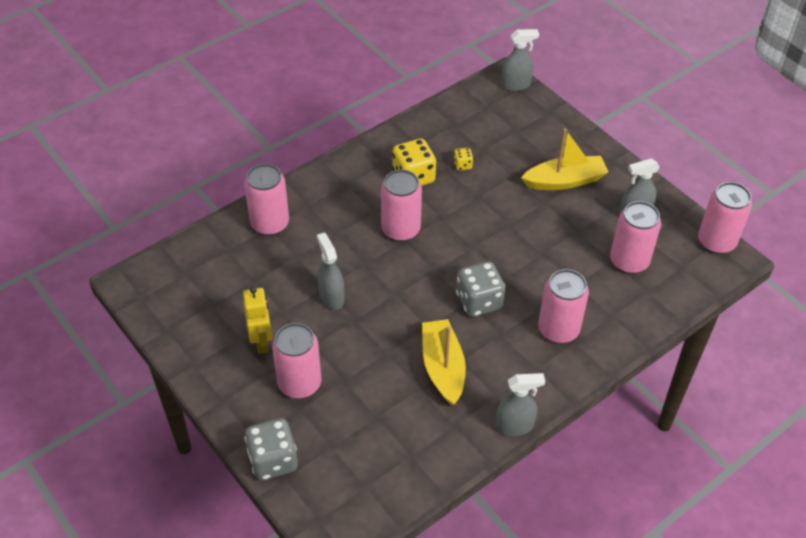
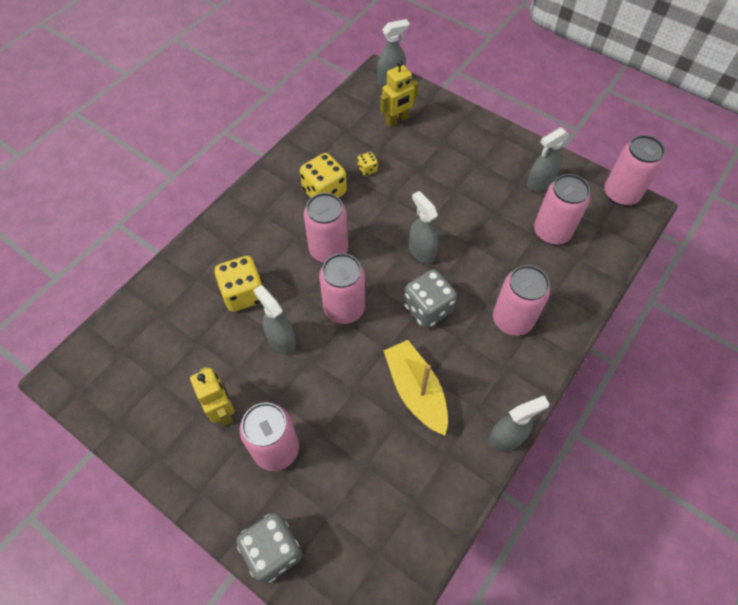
camera: 15 degrees left, 10 degrees up
(270, 223) = (196, 274): pink can -> pink can (344, 308)
(308, 250) = (243, 294): none -> yellow dice
(490, 250) = (421, 251): none -> grey spray bottle
(508, 125) = (397, 120): none -> yellow robot
(565, 181) = (466, 164): yellow boat -> none

